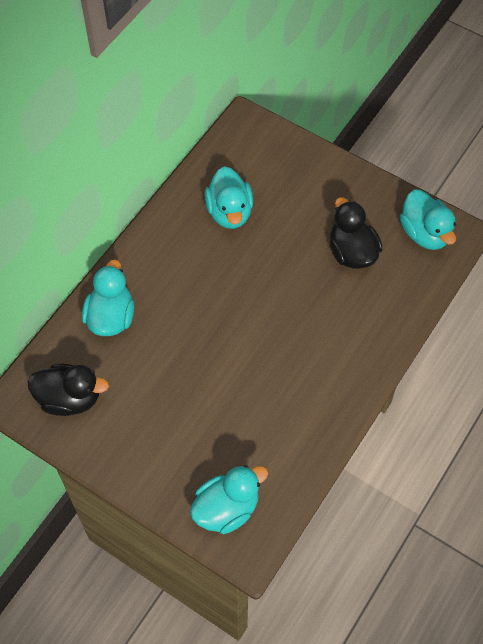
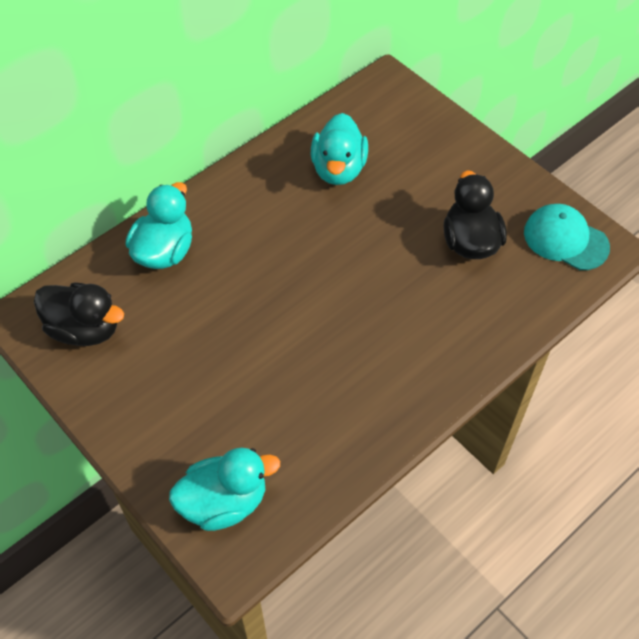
camera: 15 degrees right, 5 degrees down
(425, 233) = (565, 239): turquoise duck -> turquoise cap

